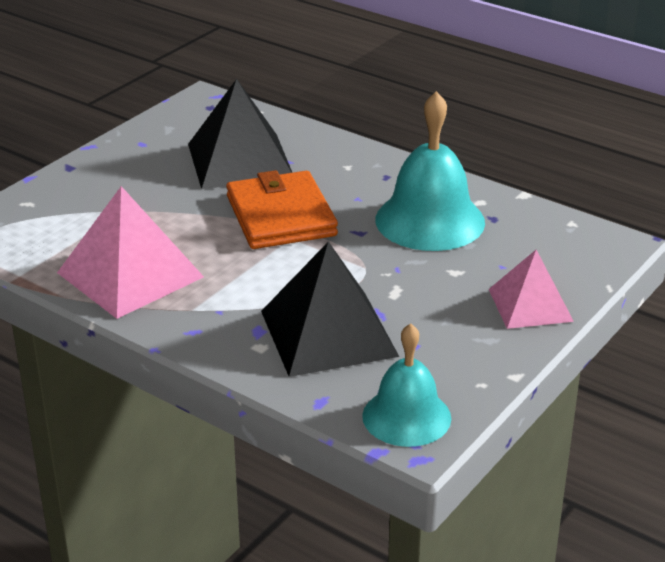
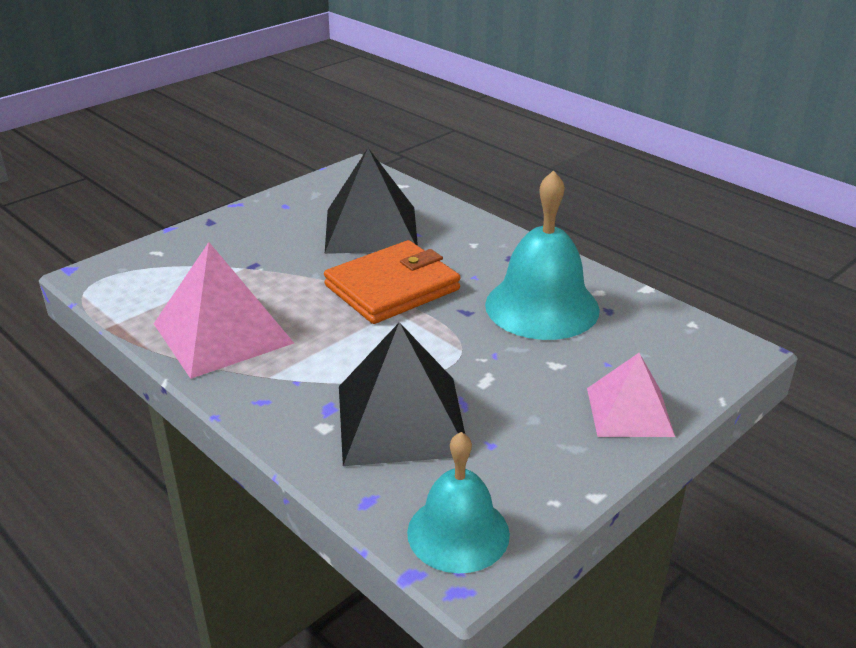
camera: 10 degrees right, 0 degrees up
(281, 216) = (392, 287): orange wallet -> orange wallet turned 60 degrees clockwise

